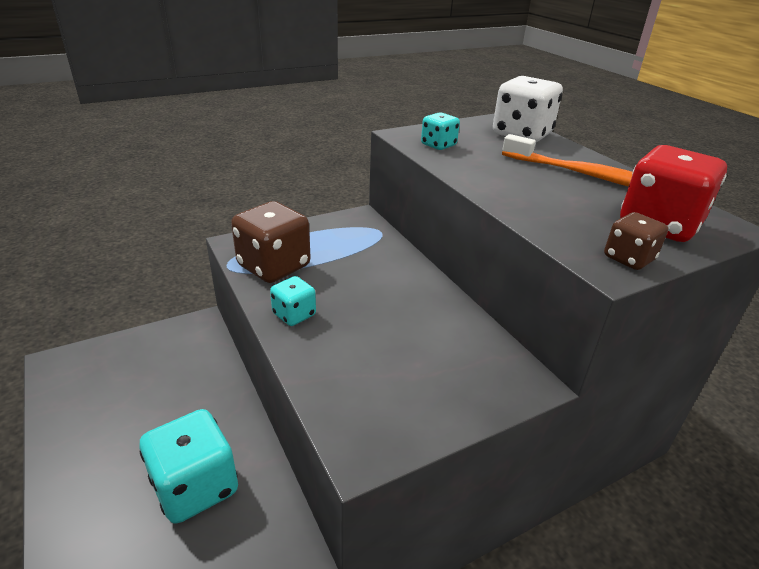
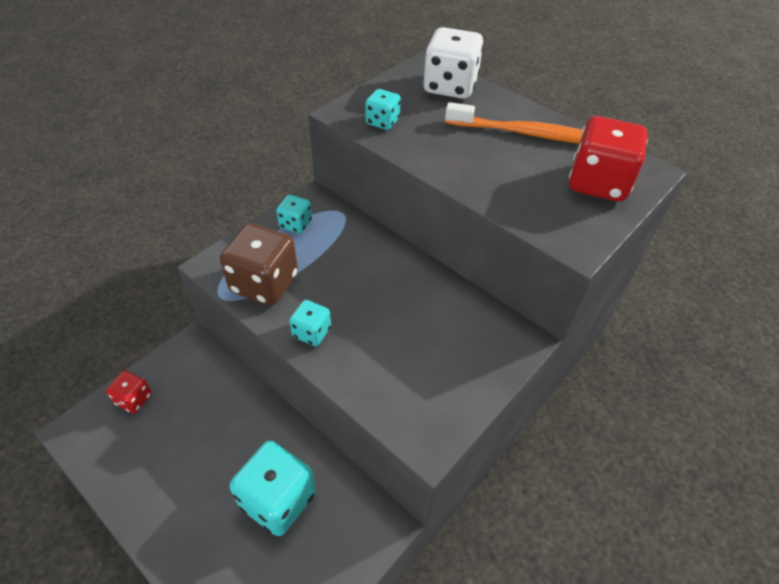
camera: 20 degrees left, 15 degrees up
(122, 352) = (134, 399): none -> red dice
(331, 230) = (295, 224): none -> turquoise dice
(628, 258) = (587, 230): brown dice -> none

